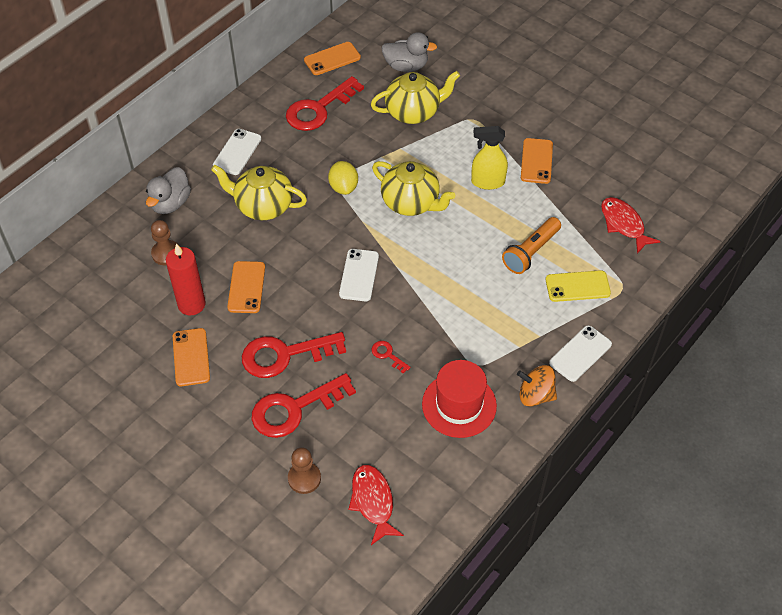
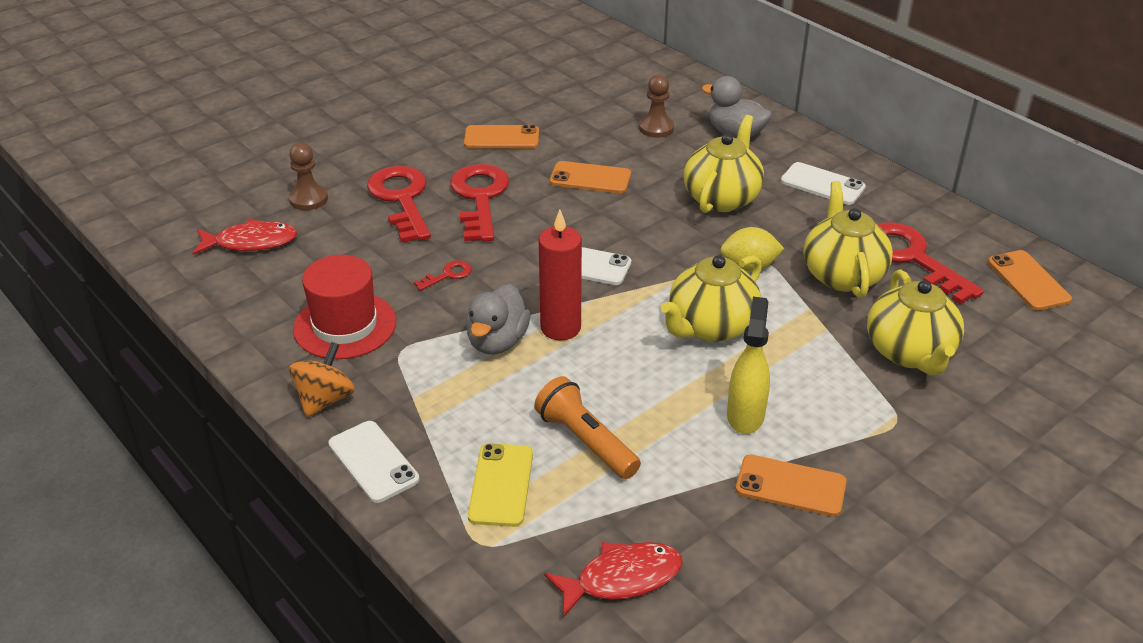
camera: 100 degrees right, 15 degrees down
(191, 304) = (575, 141): red candle -> red candle (560, 328)
(343, 141) = (842, 275): none -> yellow teapot
(406, 66) = (1023, 358): grey duck -> grey duck (497, 342)

